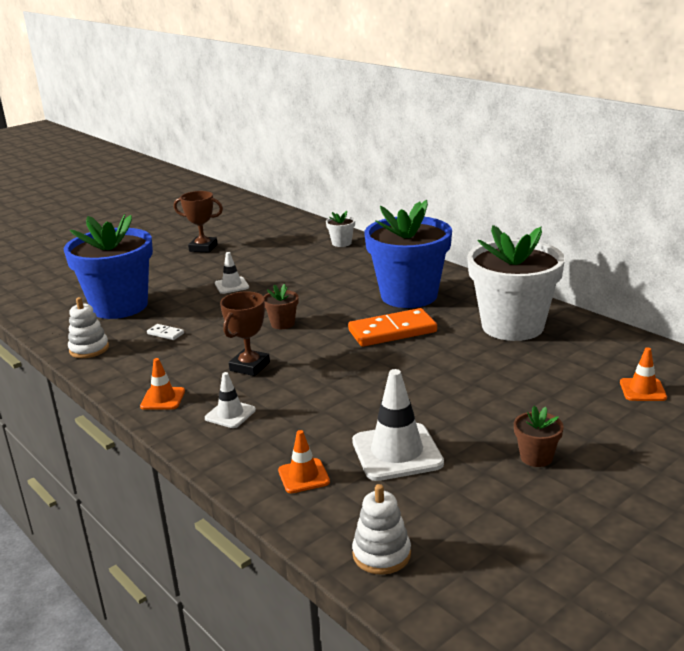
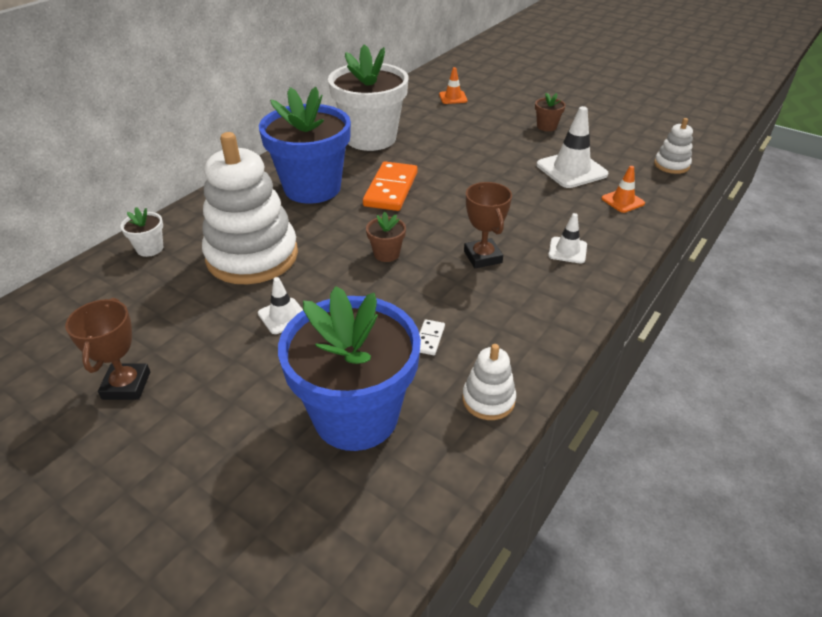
camera: 105 degrees left, 15 degrees up
(163, 399) = (565, 298): orange traffic cone -> none
(249, 366) = (482, 257): brown trophy -> brown trophy turned 60 degrees clockwise
(311, 274) = (252, 256): none -> white stacking toy
(392, 331) = (391, 189): orange domino -> orange domino turned 45 degrees clockwise

